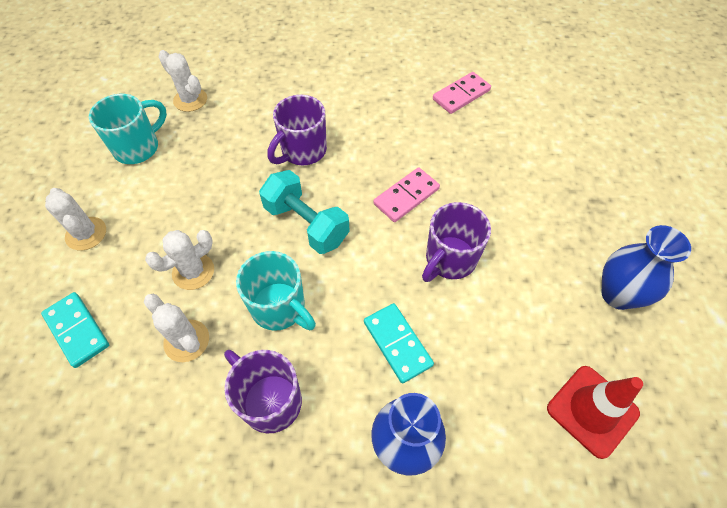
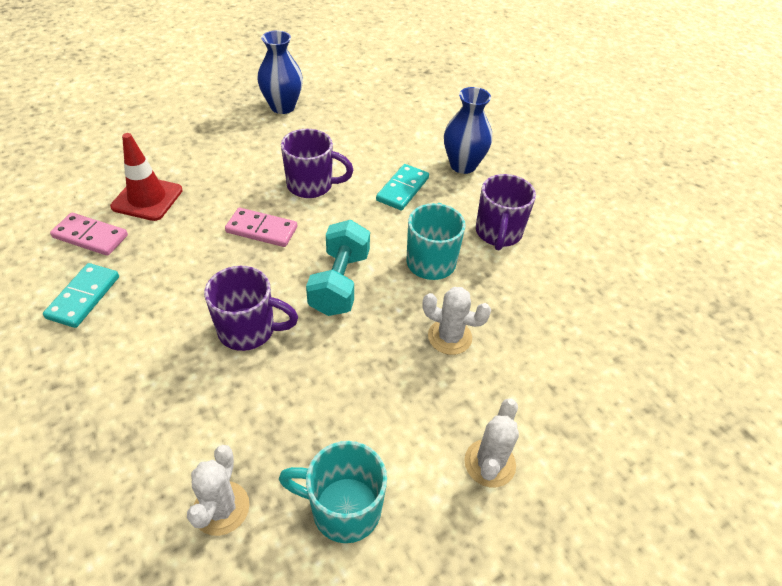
camera: 125 degrees left, 10 degrees down
(77, 330) = (570, 386): turquoise domino -> turquoise domino (84, 297)
(186, 341) = (506, 303): white cactus -> none
(592, 410) = (374, 104): red traffic cone -> red traffic cone (147, 198)

